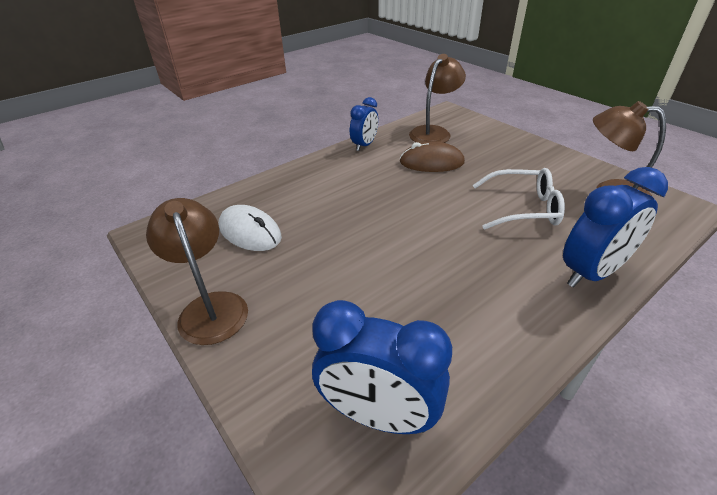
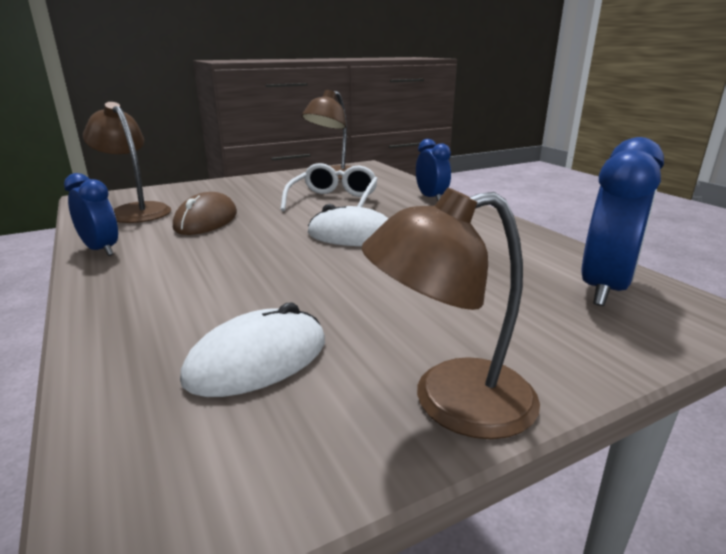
camera: 80 degrees left, 15 degrees down
(437, 234) = (352, 236): none -> white mouse
(591, 273) = (431, 198): blue clock -> blue clock, size x0.62

